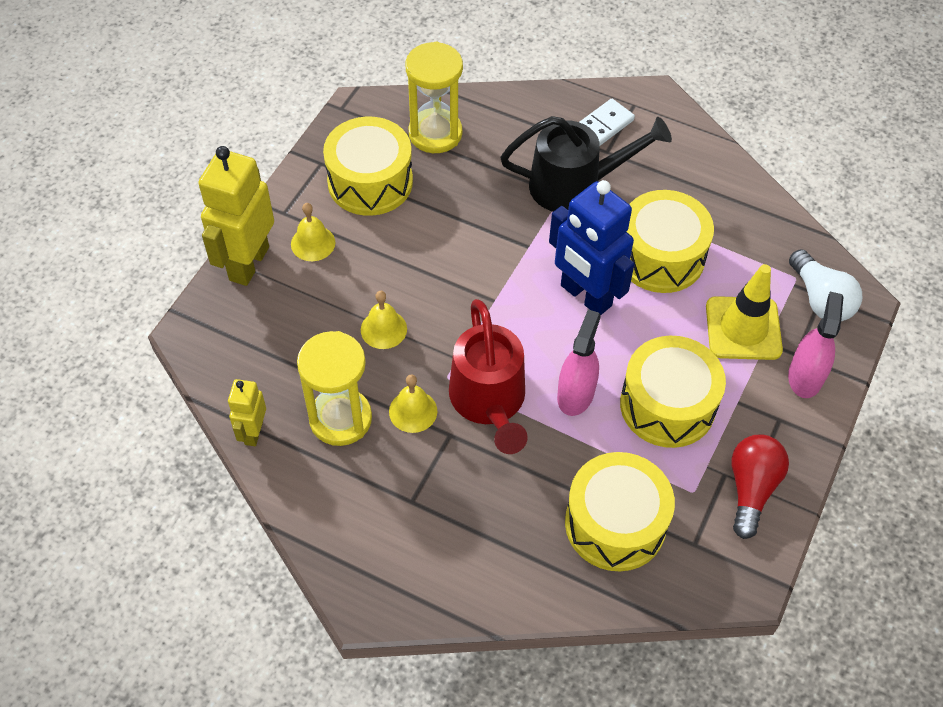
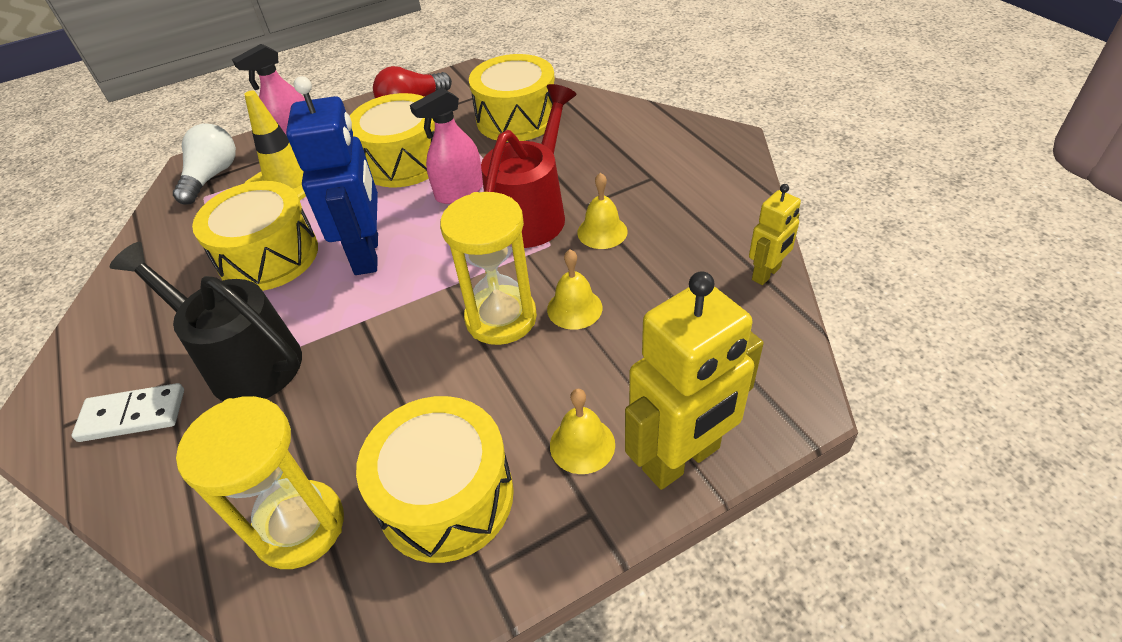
camera: 140 degrees left, 10 degrees down
(340, 419) = (673, 251): yellow hourglass -> yellow hourglass (501, 318)

